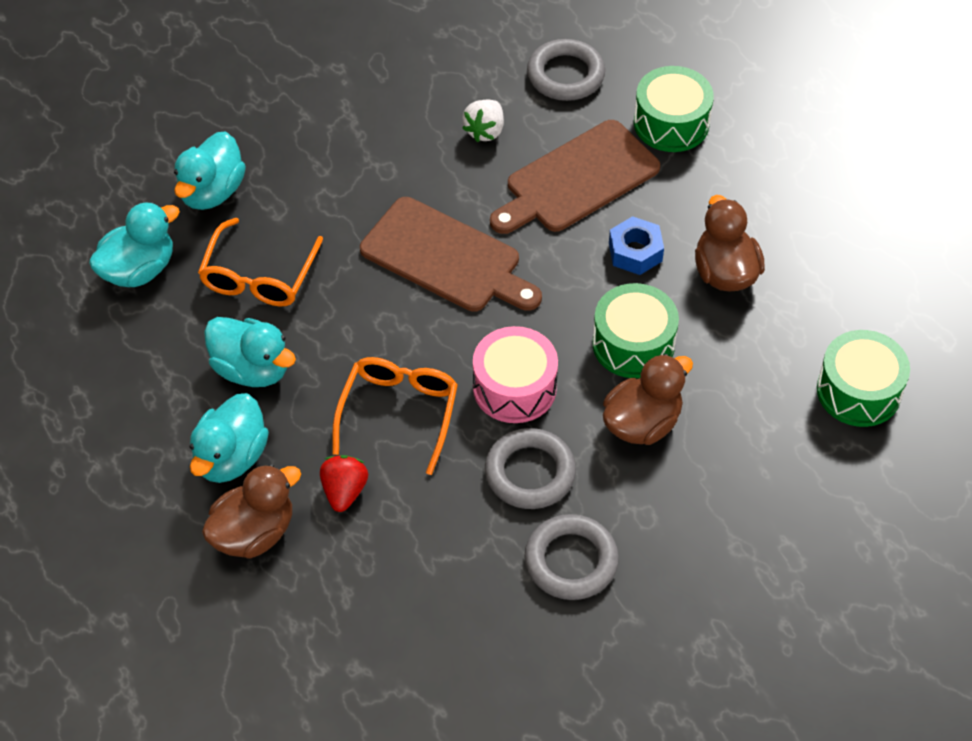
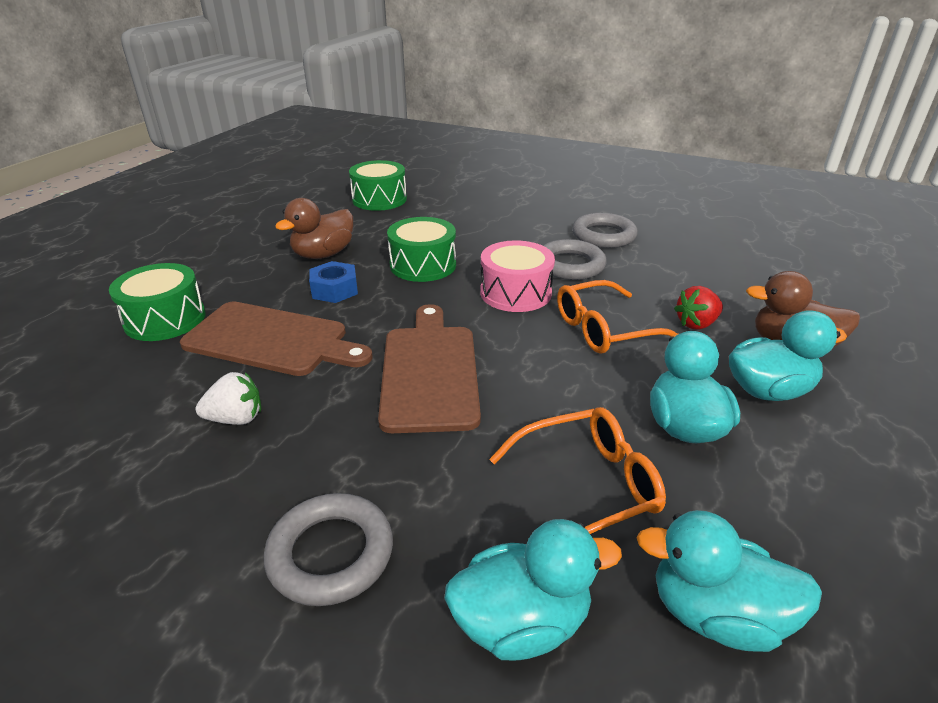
camera: 125 degrees left, 20 degrees down
(565, 75) = (114, 399): grey ring -> grey ring (331, 553)
(642, 423) = (481, 244): brown duck -> none

